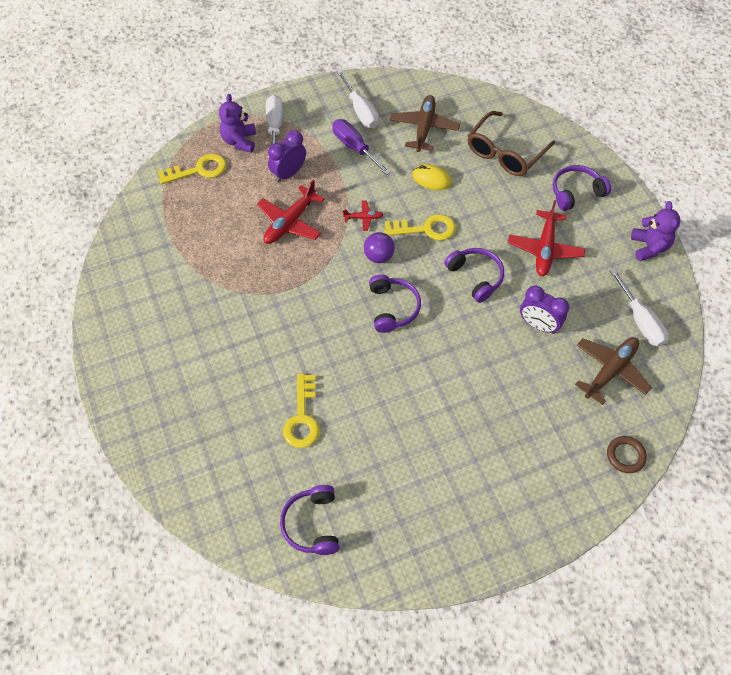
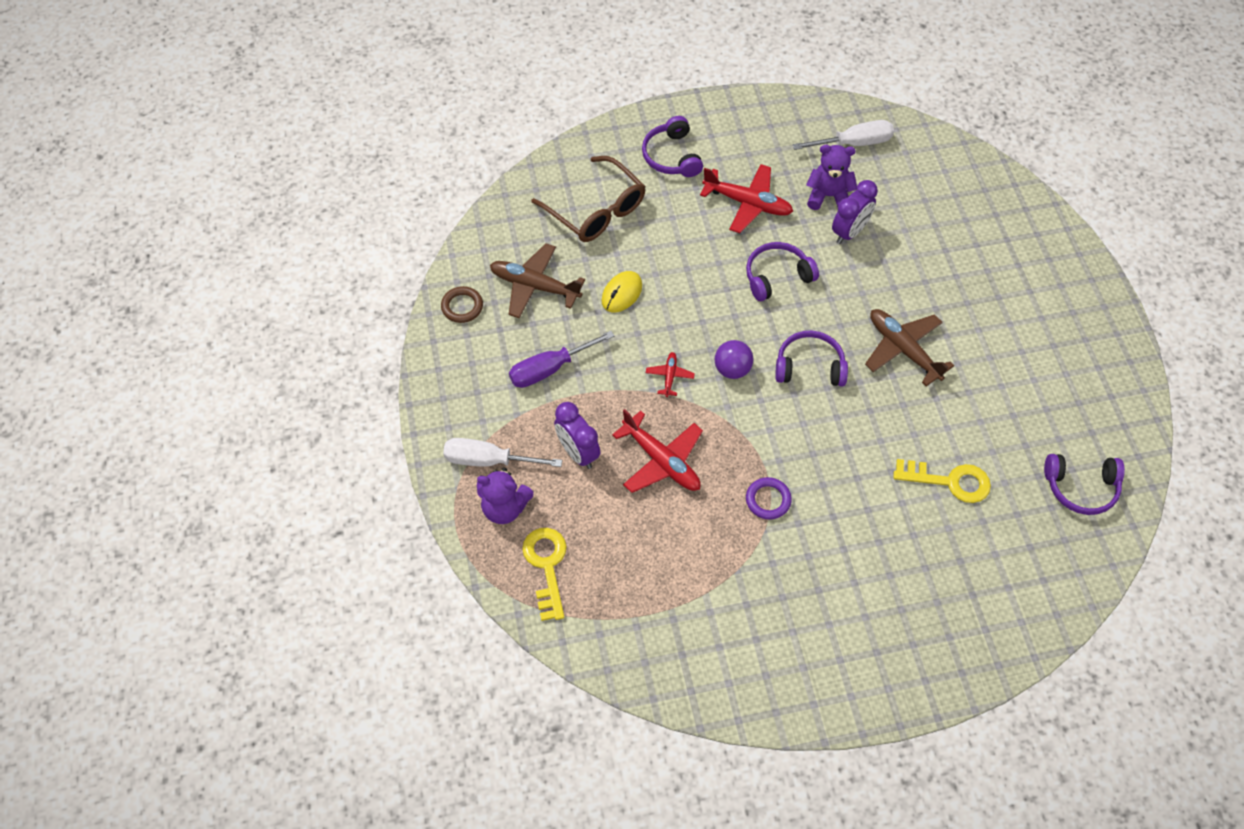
camera: 80 degrees left, 0 degrees up
(267, 291) = (768, 500): none -> purple ring
(360, 110) = (485, 352): white screwdriver -> none
(426, 229) = (699, 313): yellow key -> none
(610, 371) = (912, 183): brown plane -> brown plane (903, 349)
(625, 455) = (1010, 195): brown ring -> brown ring (462, 306)
(649, 247) = (760, 111): purple teddy bear -> purple teddy bear (828, 196)

